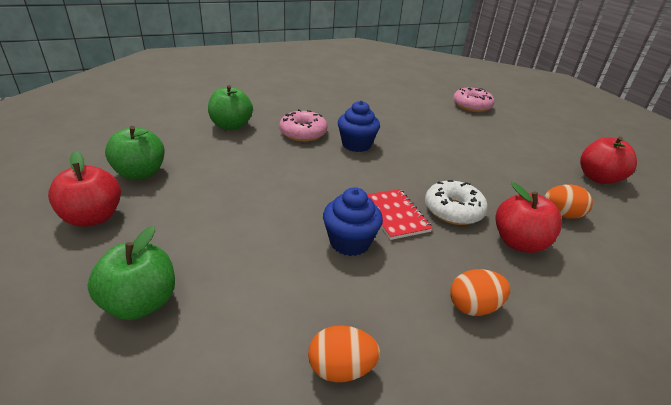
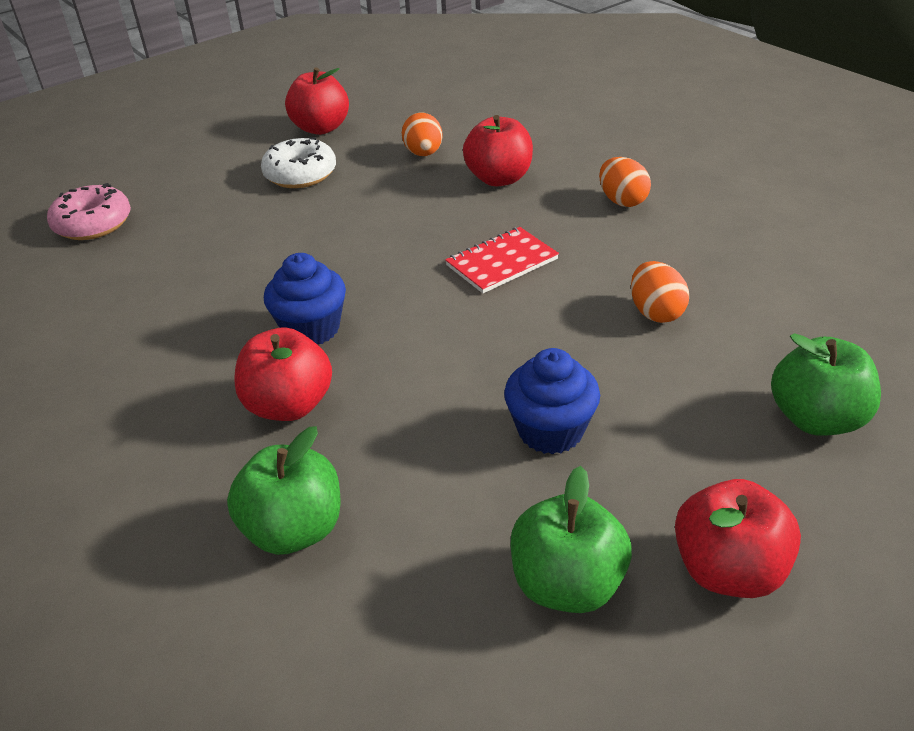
camera: 100 degrees left, 5 degrees up
(303, 133) = (289, 405): pink donut -> red apple
(341, 368) = (759, 261): orange egg -> orange egg (655, 312)
(350, 242) = (583, 287): blue cupcake -> blue cupcake (550, 431)
(453, 210) = (462, 221): white donut -> white donut (300, 174)

